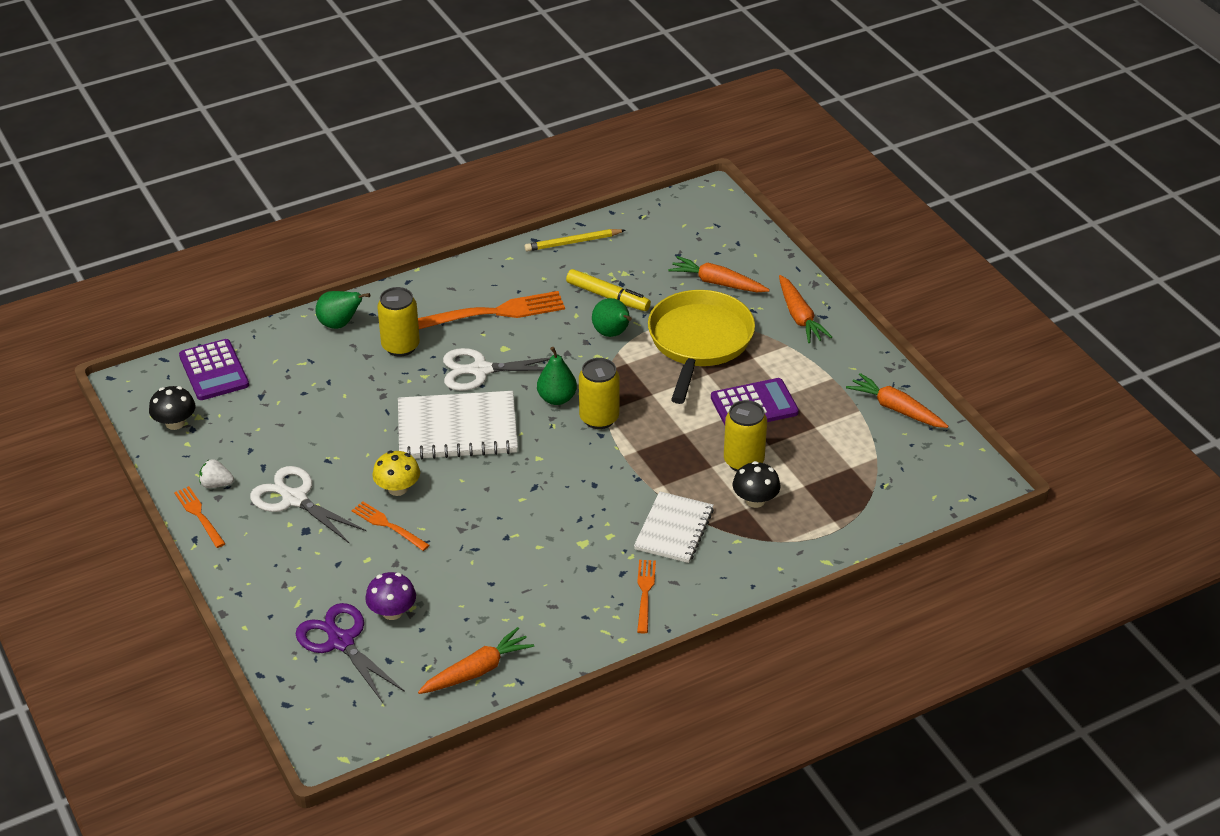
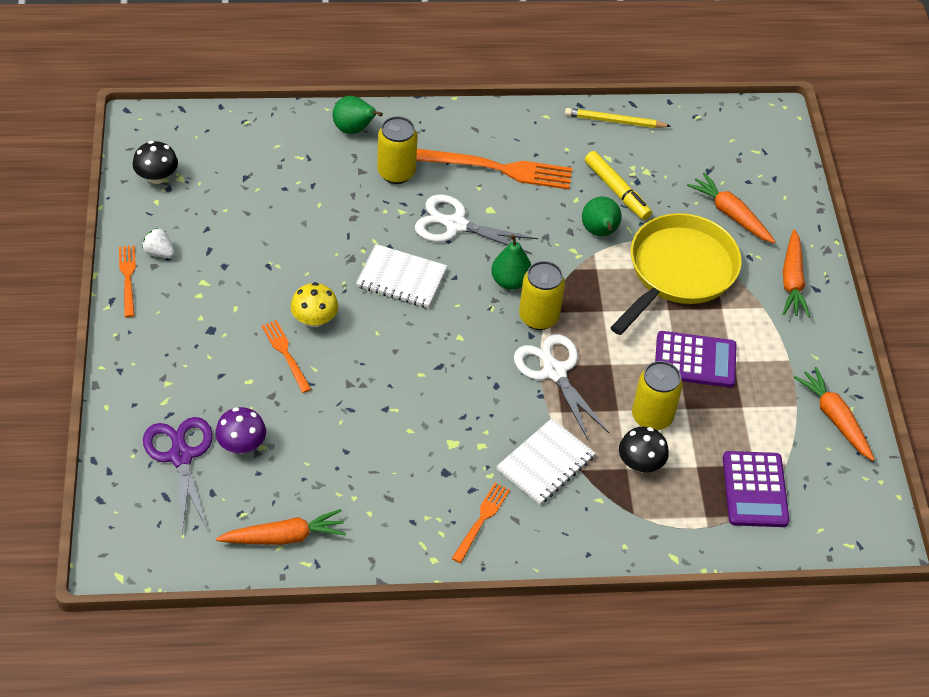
camera: 20 degrees right, 10 degrees up
(214, 371) = (218, 136): purple calculator -> purple calculator (754, 490)
(294, 499) = (218, 294): white scissors -> white scissors (554, 372)
(457, 429) = (401, 278): white notebook -> white notebook, size x0.66

